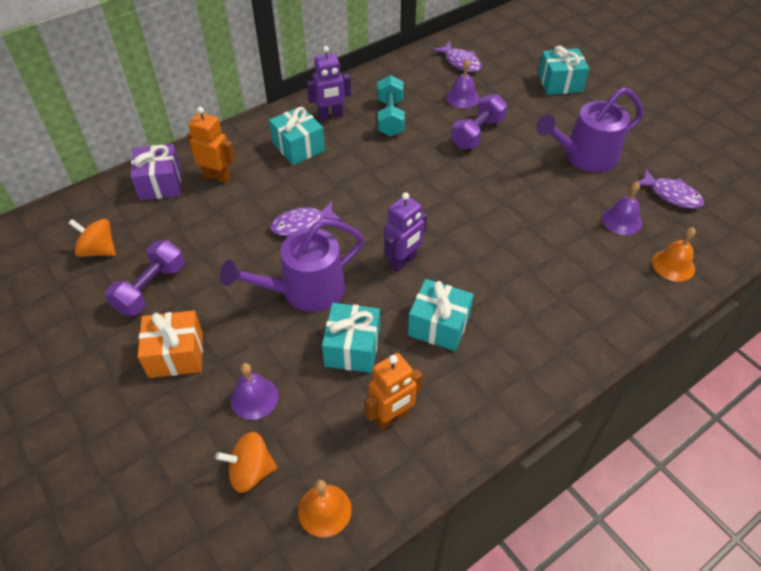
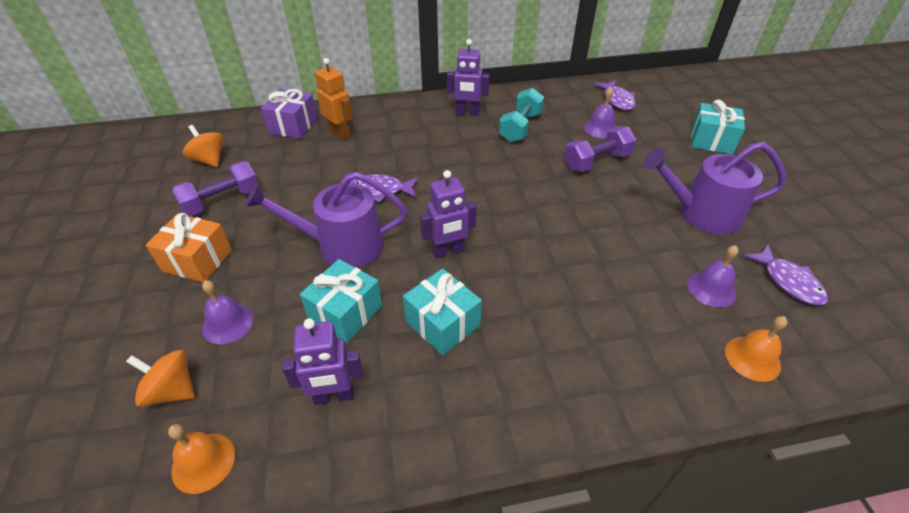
camera: 25 degrees right, 5 degrees down
(298, 147) = (422, 129): turquoise gift -> none
(392, 417) = (333, 396): orange robot -> purple robot

